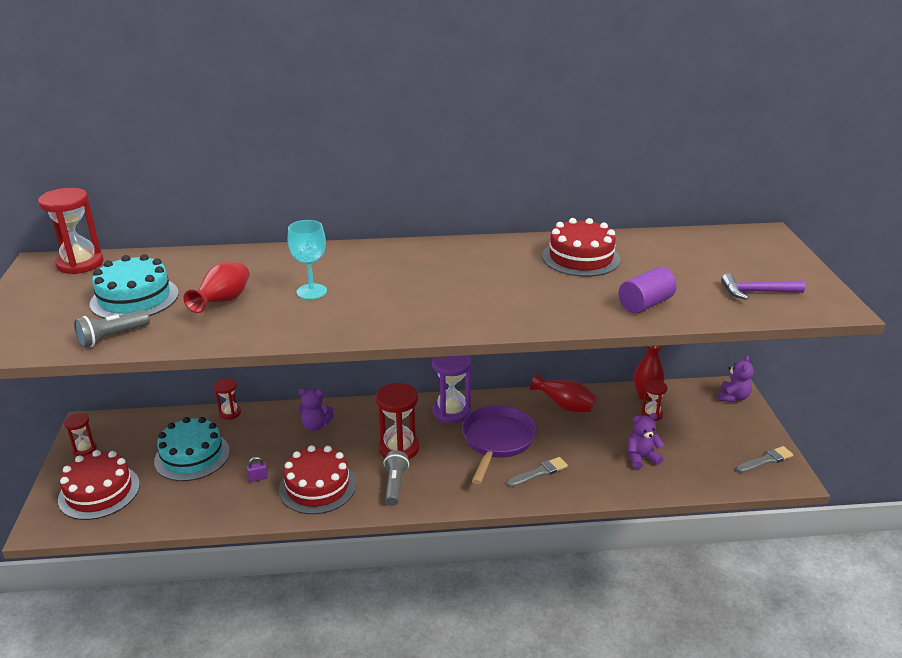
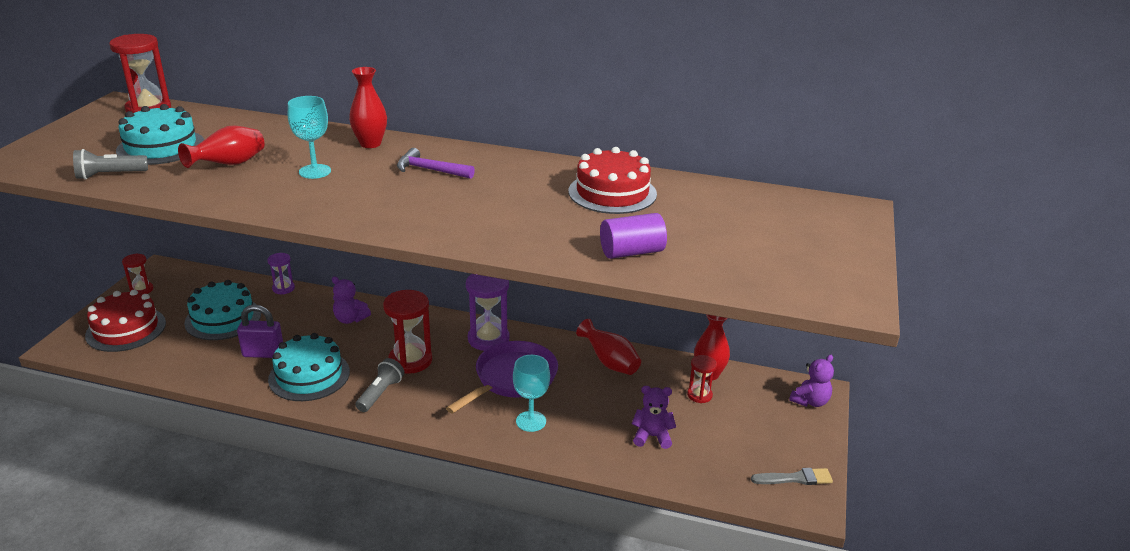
camera: 20 degrees right, 0 degrees up
(230, 413) = (283, 288): red hourglass -> purple hourglass
(258, 478) = (263, 353): purple padlock -> purple padlock, size x2.08
(317, 487) = (309, 375): red cake -> turquoise cake
(335, 256) = (370, 144): none -> red vase
(539, 472) = (531, 421): grey brush -> turquoise goblet
(756, 292) = (774, 267): purple hammer -> purple hammer (430, 170)

